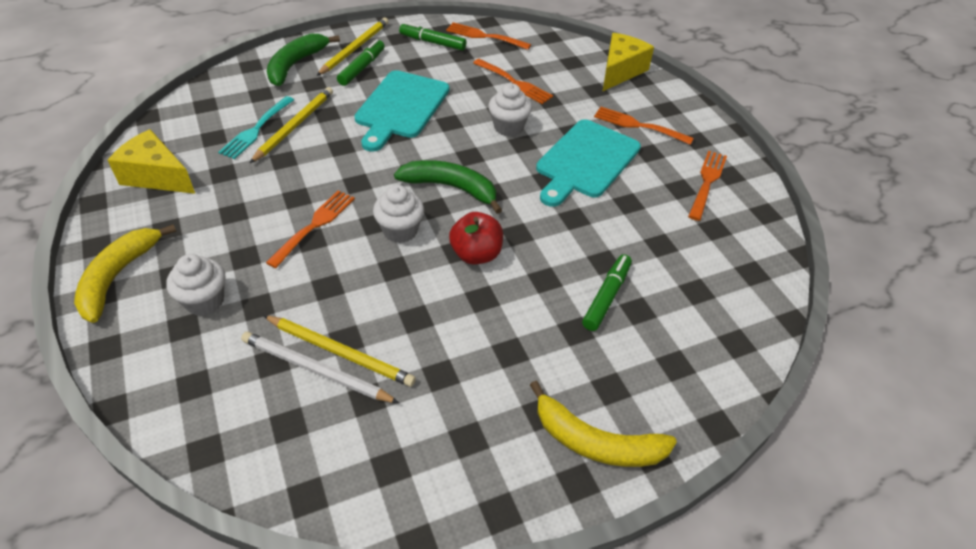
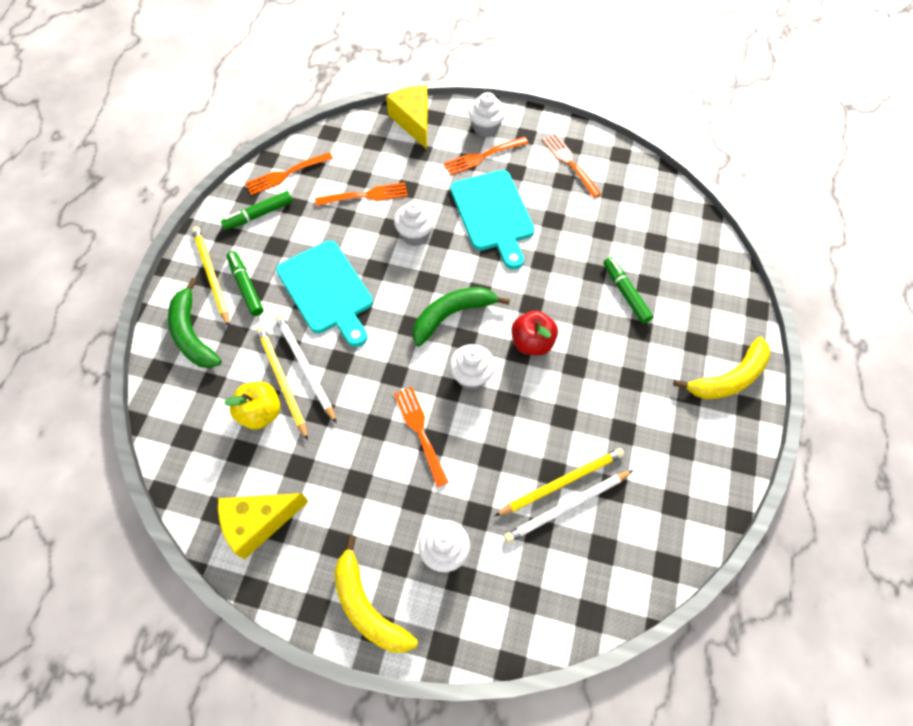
camera: 50 degrees left, 15 degrees up
(256, 129) = (261, 413): turquoise fork -> yellow apple
(318, 131) = (305, 367): none -> white pencil
(671, 113) = (486, 128): none -> white cupcake

